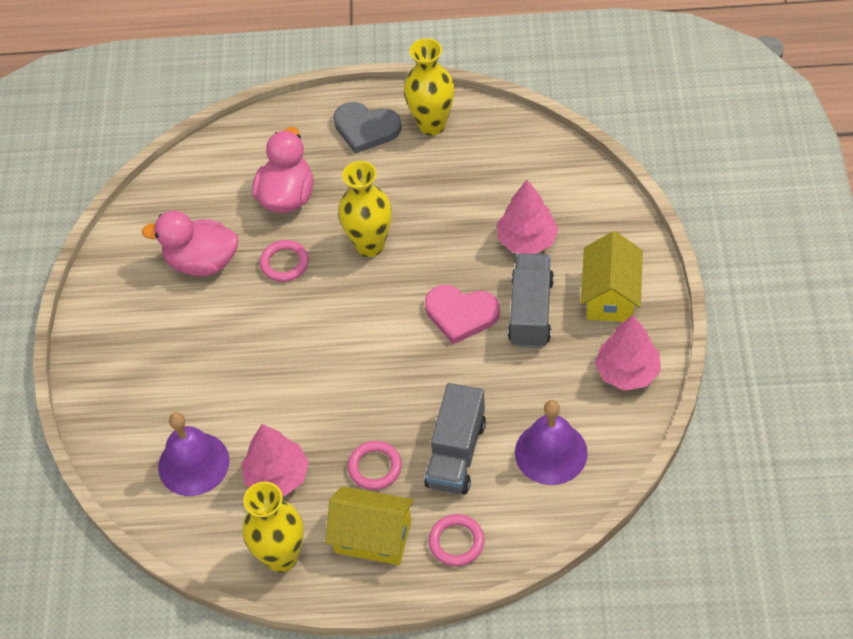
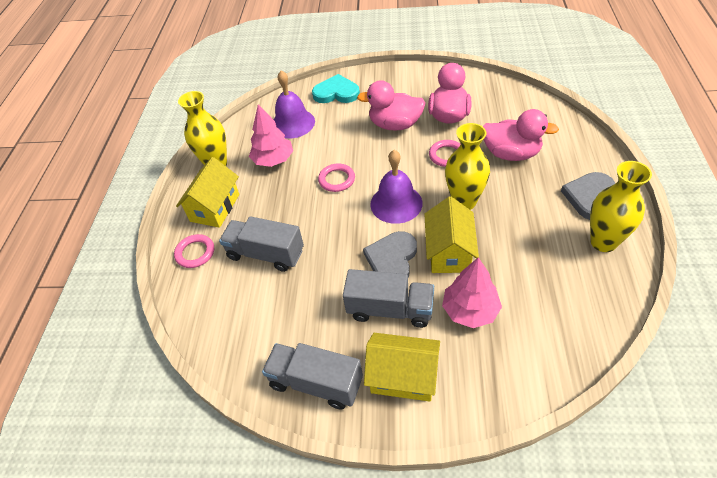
camera: 95 degrees right, 5 degrees down
(124, 411) = (336, 93): none -> turquoise heart
(214, 326) = (395, 125): none -> pink duck
(375, 467) = (267, 208): pink ring -> pink ring (337, 180)
(448, 259) = (449, 252): none -> yellow house
(461, 314) = (392, 259): pink heart -> grey heart
(551, 452) = (250, 316): purple bell -> purple bell (396, 203)
(627, 372) = (316, 383): pink tree -> grey truck

